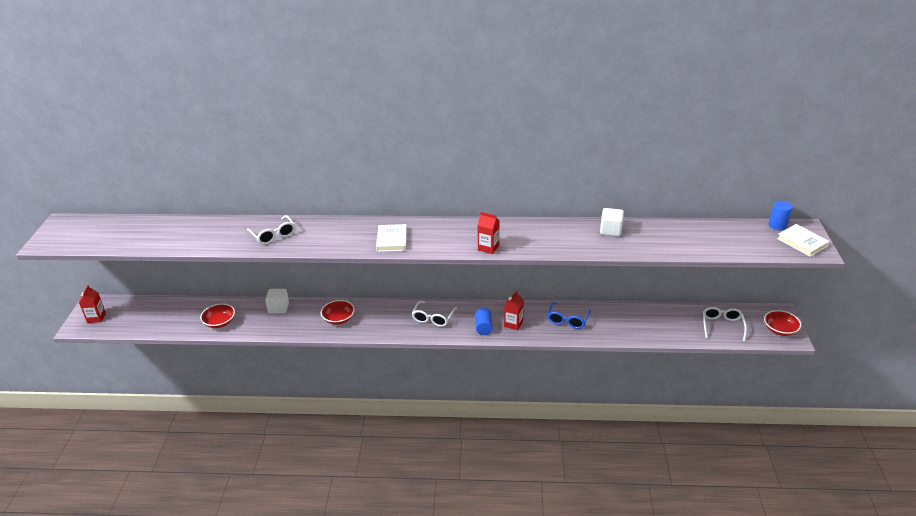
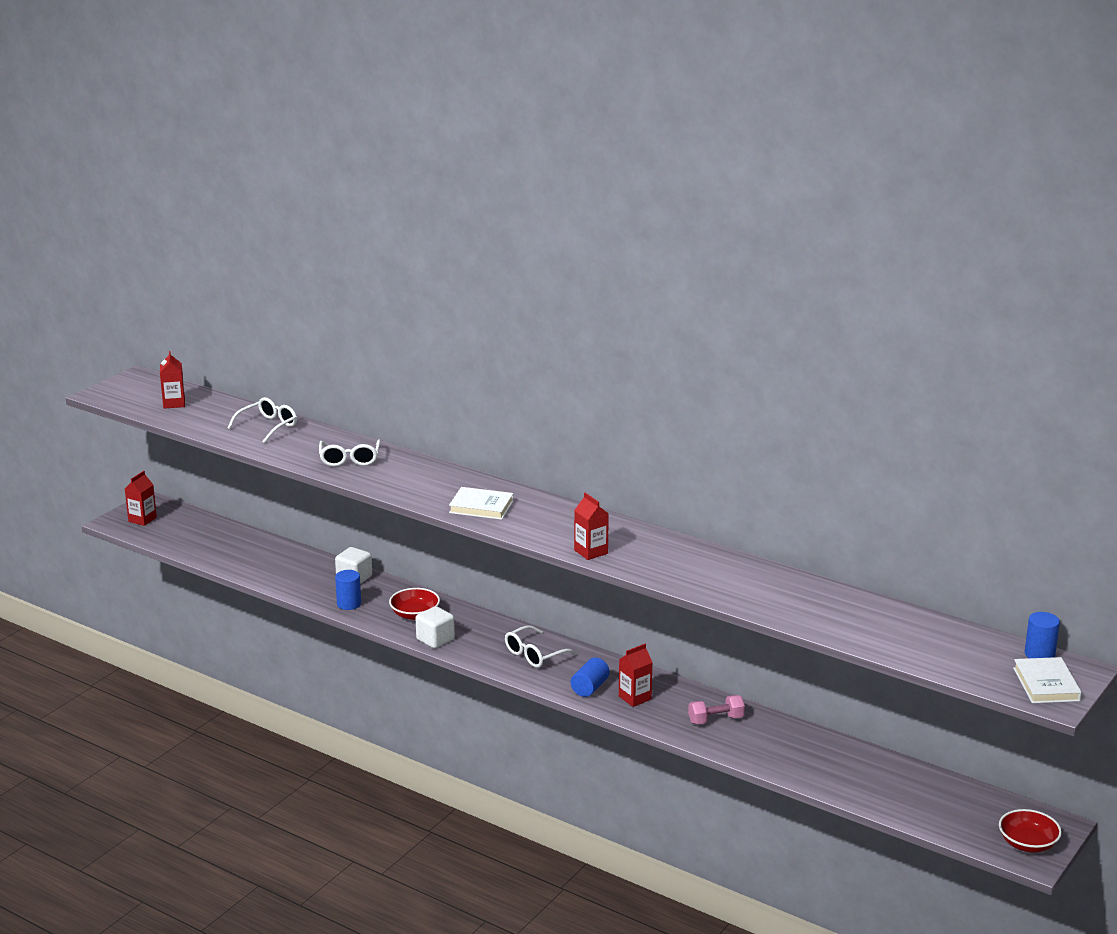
camera: 30 degrees right, 10 degrees down
(107, 233) = (174, 403): none -> red carton
(219, 322) = (272, 570): red bowl -> none
(291, 327) = (349, 604): none -> blue cylinder
(391, 240) = (481, 507): white book -> white book turned 75 degrees clockwise
(567, 320) = (716, 720): blue glasses -> pink dumbbell
(610, 230) = (780, 584): white cube -> white cube (435, 639)
(722, 326) = (940, 806): white glasses -> white glasses (268, 426)

